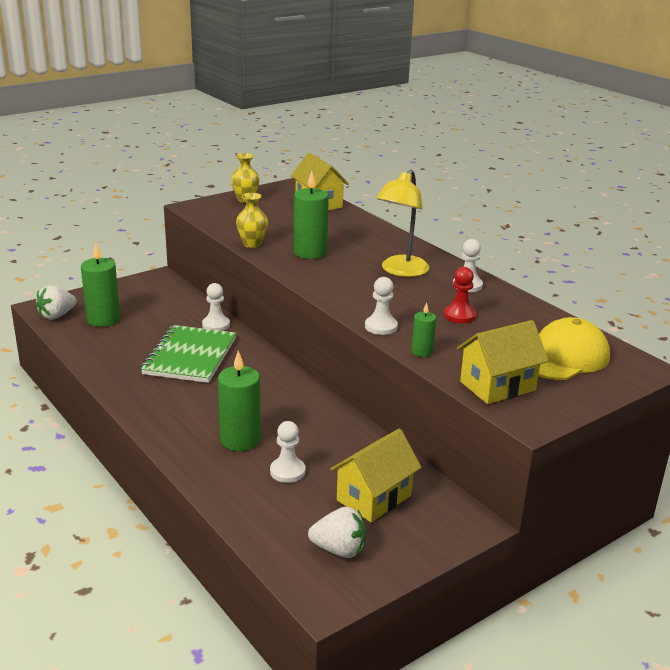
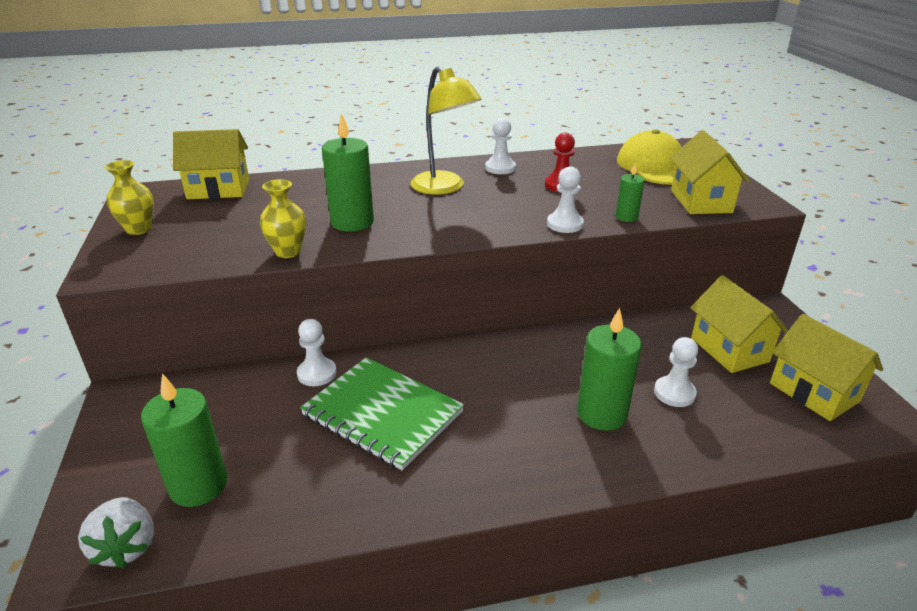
camera: 65 degrees left, 5 degrees up
(339, 550) = (814, 392): white strawberry -> yellow house

